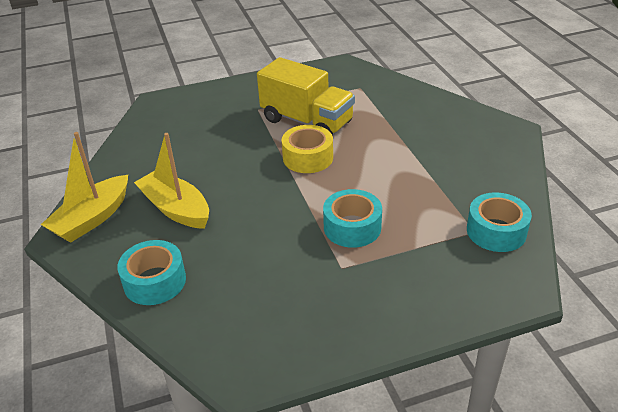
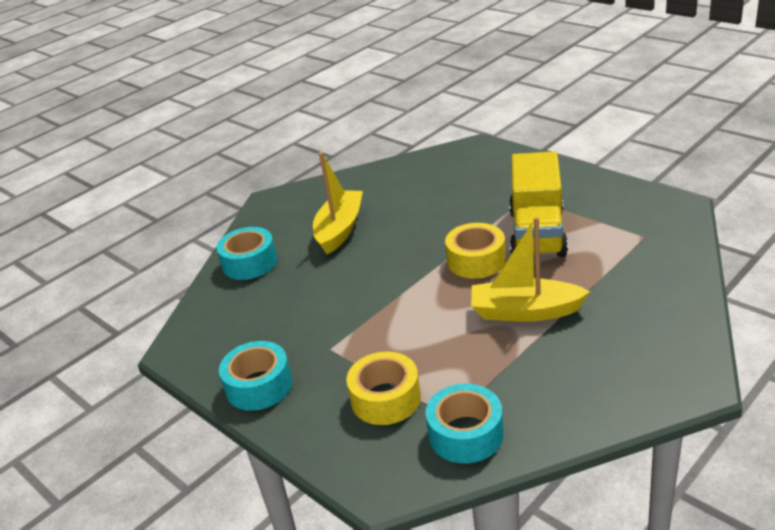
camera: 65 degrees right, 5 degrees down
(92, 218) = (298, 201): yellow boat -> yellow boat (525, 311)
(352, 227) = (391, 332): turquoise tape -> turquoise tape (259, 386)
(429, 256) = (386, 399): none -> yellow tape

